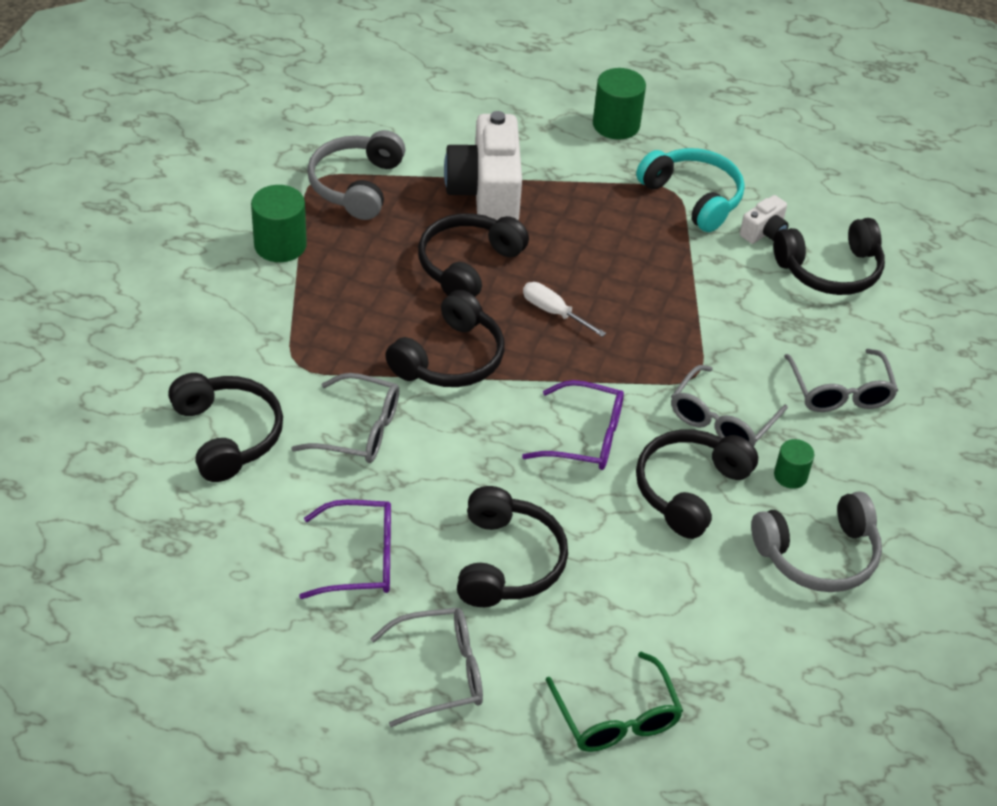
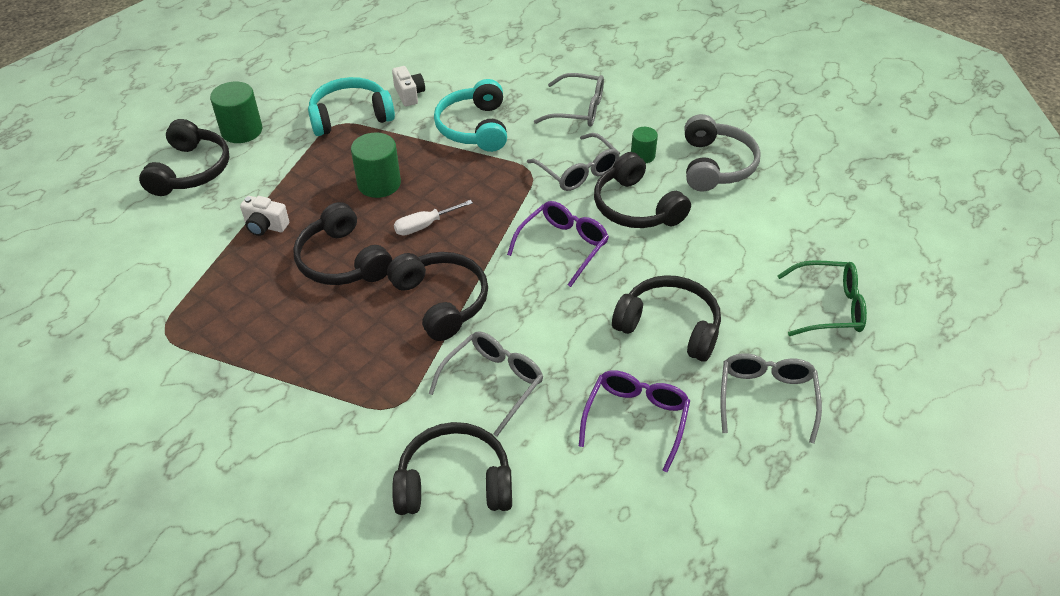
camera: 65 degrees left, 0 degrees up
(280, 245) = (233, 382): green cylinder -> green cylinder (379, 183)
(356, 185) = (194, 306): grey headphones -> none
(486, 193) = (265, 226): white camera -> white camera, size x0.47
(741, 306) = (474, 128): none -> turquoise headphones
(830, 270) = (464, 77): black headphones -> black headphones (190, 170)

